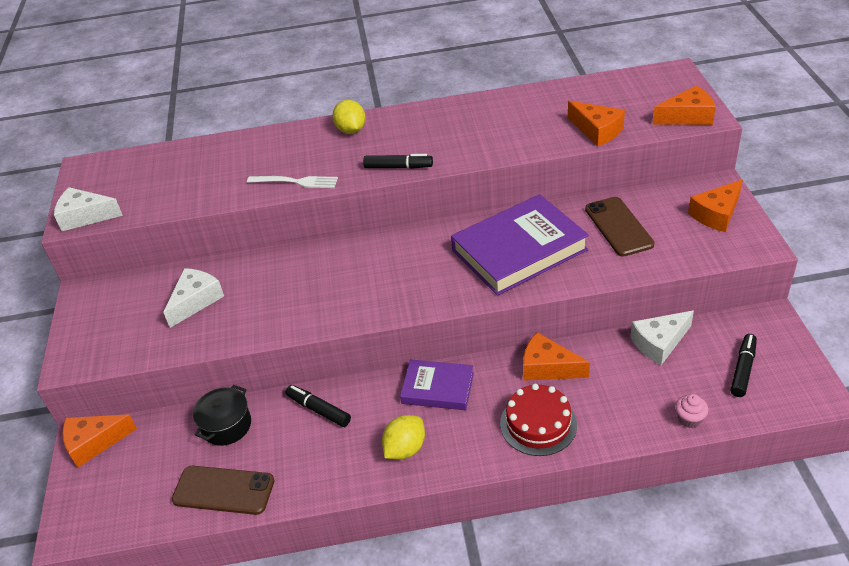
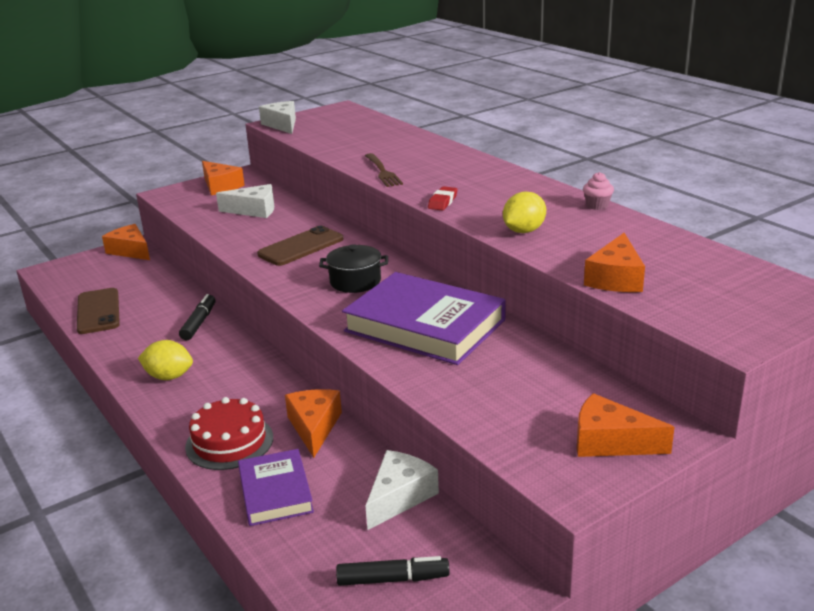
camera: 60 degrees right, 15 degrees down
(226, 425) = (165, 291): black pot -> black pot (355, 282)
(296, 182) = (382, 171): white fork -> brown fork
(351, 130) = (481, 170): yellow lemon -> yellow lemon (524, 231)
(398, 167) = (442, 202): black marker -> red eraser
(437, 388) = (252, 371): purple book -> purple book (275, 492)
(618, 227) = (517, 375): brown phone -> brown phone (301, 247)
(659, 343) = (399, 497): white cheese -> white cheese turned 90 degrees clockwise
(687, 116) = (719, 327): orange cheese -> orange cheese (220, 186)
(689, 419) = (281, 549): pink cupcake -> pink cupcake (597, 205)

